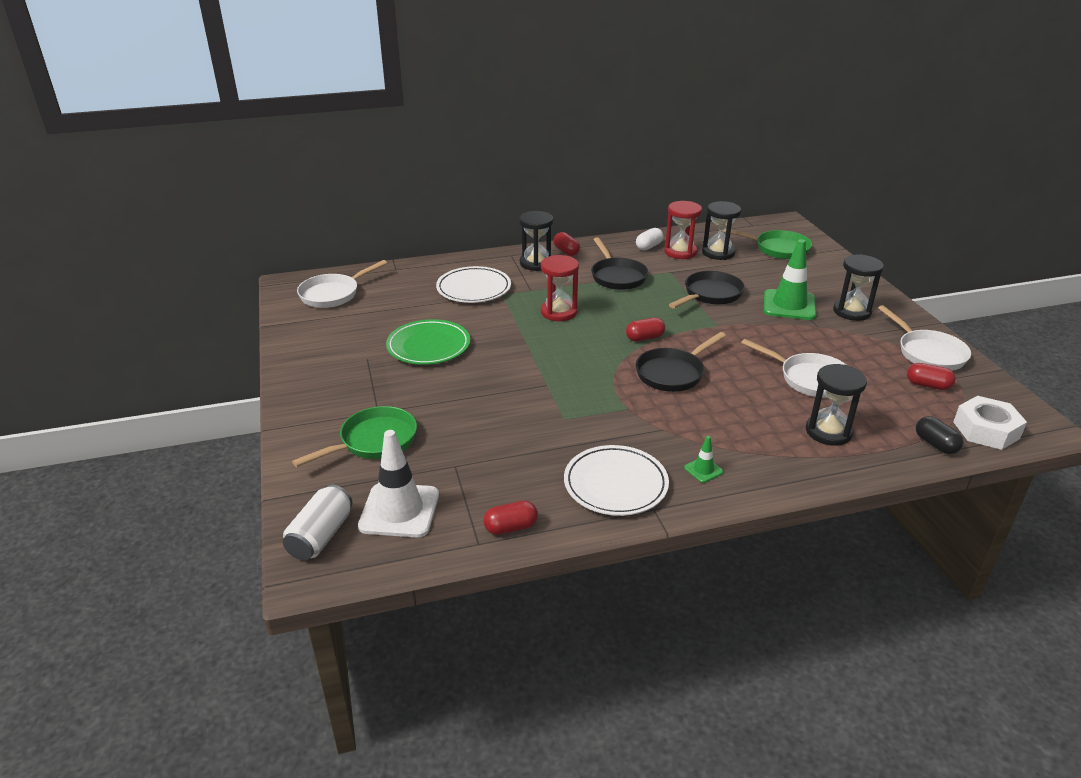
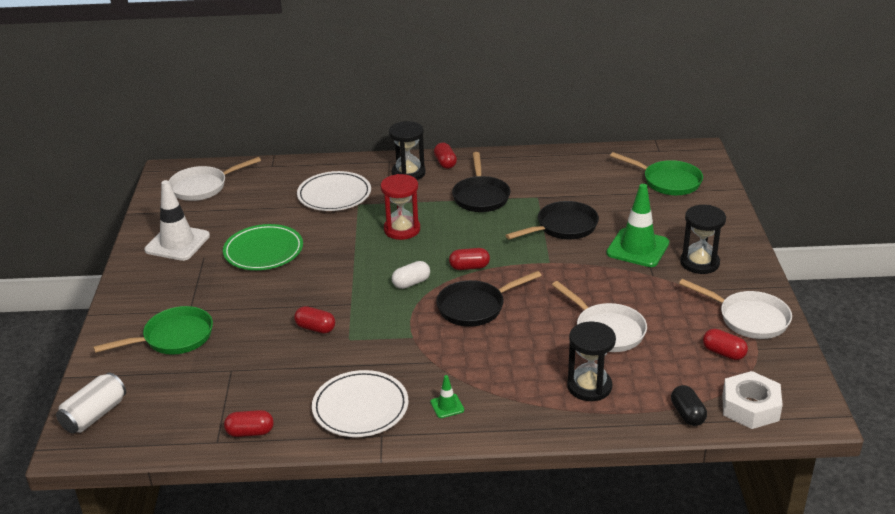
camera: 15 degrees right, 0 degrees up
(399, 510) = (166, 403): white traffic cone -> white traffic cone (177, 243)
(523, 412) = (315, 328): none -> red capsule
(649, 247) = (532, 165): white capsule -> white capsule (411, 283)
(680, 252) = (561, 175): red hourglass -> none
(718, 253) = (601, 180): black hourglass -> none
(928, 353) = (749, 318): white pan -> white pan turned 45 degrees counterclockwise

